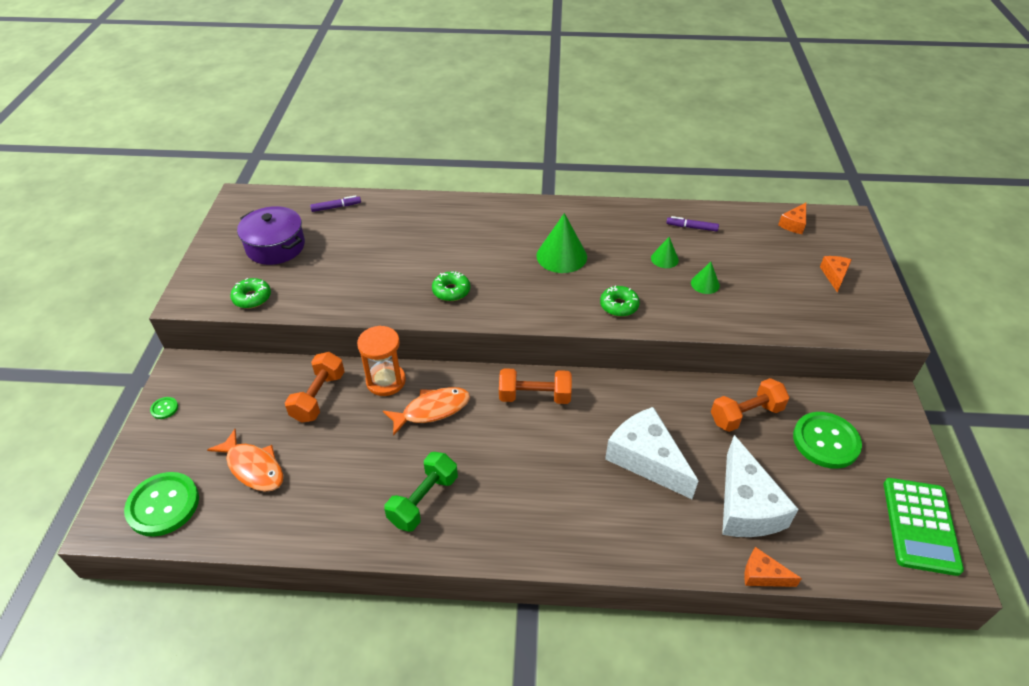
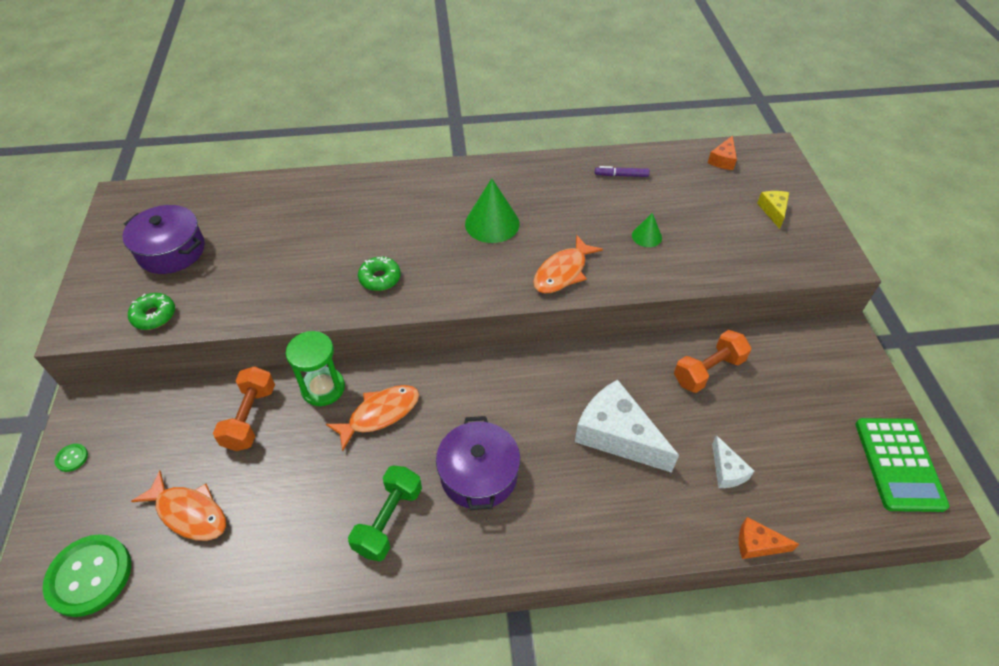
camera: 10 degrees left, 5 degrees up
(336, 207) = (233, 196): purple marker -> none
(386, 381) = (323, 388): orange hourglass -> green hourglass
(511, 474) = (479, 474): none -> purple pot
(534, 396) = (488, 382): orange dumbbell -> none
(619, 306) = (562, 272): green donut -> orange fish
(664, 259) = (600, 214): green cone -> none
(746, 506) = (727, 471): white cheese -> white cheese, size x0.49
(826, 441) = (791, 388): green button -> none
(834, 275) = (773, 211): orange cheese -> yellow cheese

